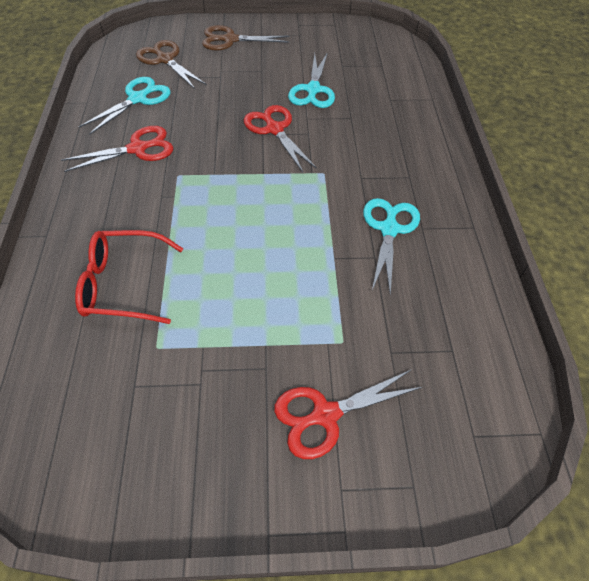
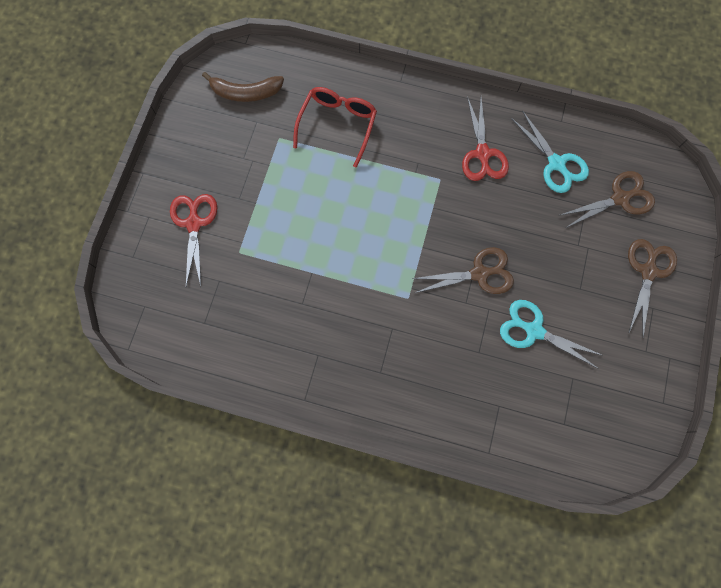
camera: 110 degrees right, 20 degrees up
(82, 419) = (246, 93): none -> brown banana
(274, 129) = (480, 273): red scissors -> brown scissors
(389, 229) = (326, 327): turquoise scissors -> none

